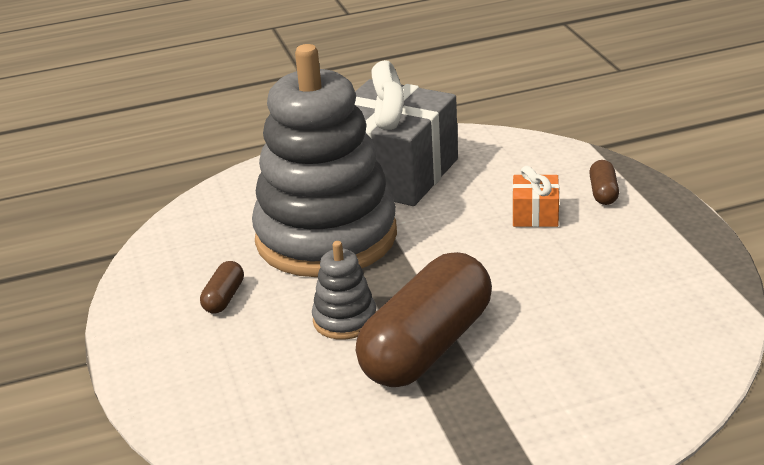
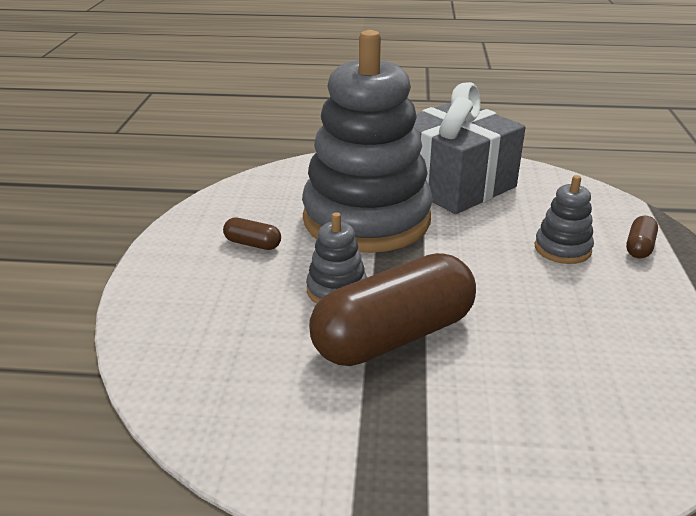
camera: 20 degrees right, 0 degrees up
(224, 298) = (252, 244): brown capsule -> brown capsule turned 75 degrees clockwise
(535, 214) = (562, 249): orange gift -> grey stacking toy

